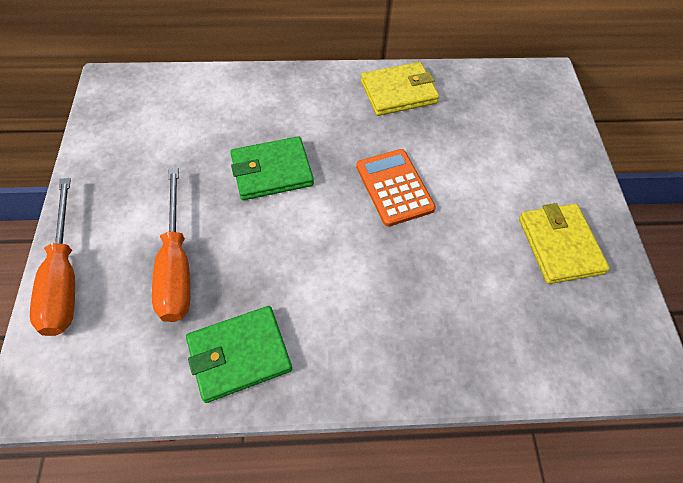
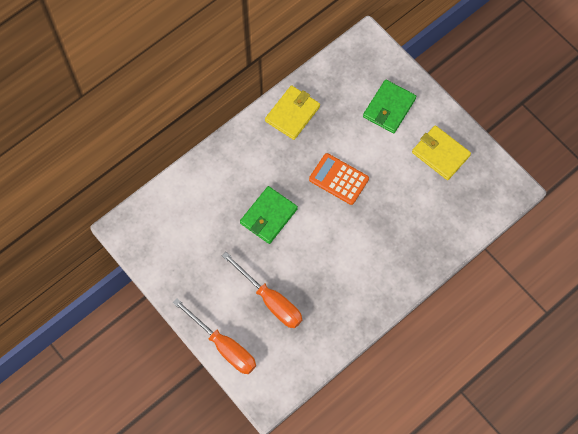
camera: 35 degrees left, 10 degrees up
(239, 355) = (339, 317): green wallet -> green wallet (389, 108)

